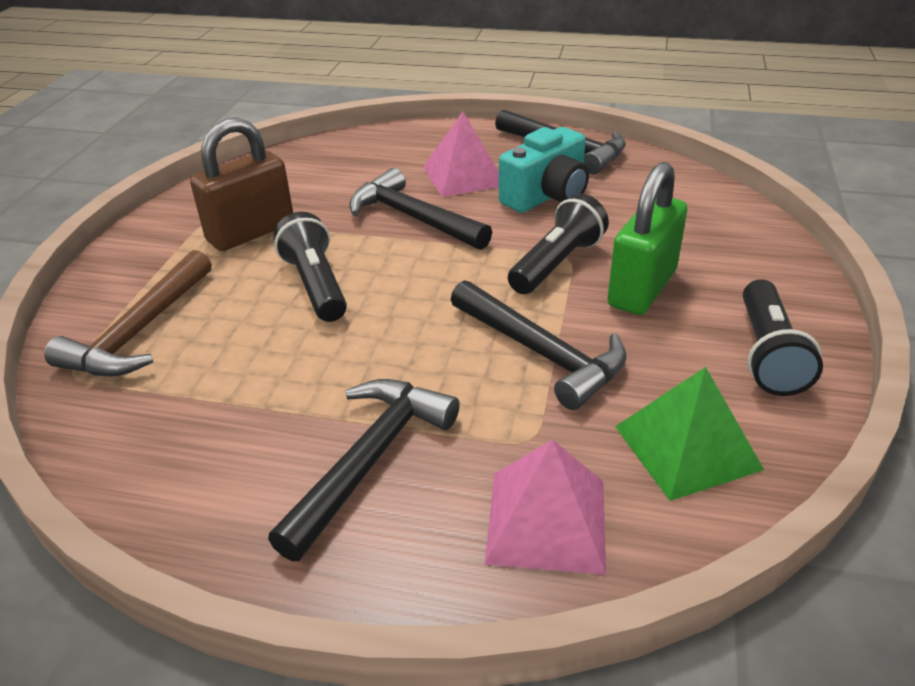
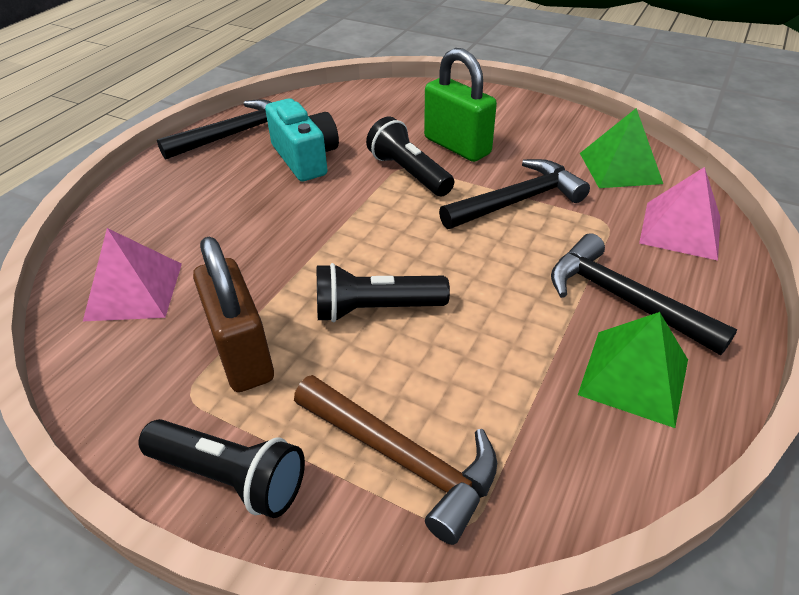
camera: 75 degrees left, 5 degrees up
(240, 473) = (634, 376): none -> green pyramid
(413, 218) = (292, 233): black hammer -> none
(464, 176) = (236, 193): pink pyramid -> pink pyramid (134, 291)
(768, 354) = (541, 122): black flashlight -> black flashlight (230, 477)

